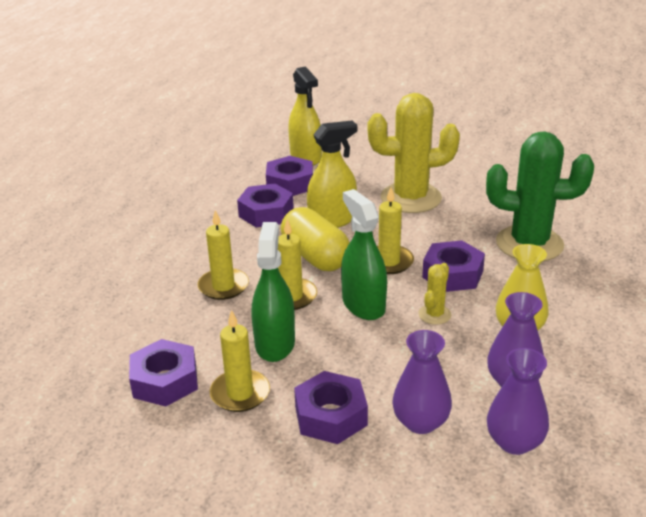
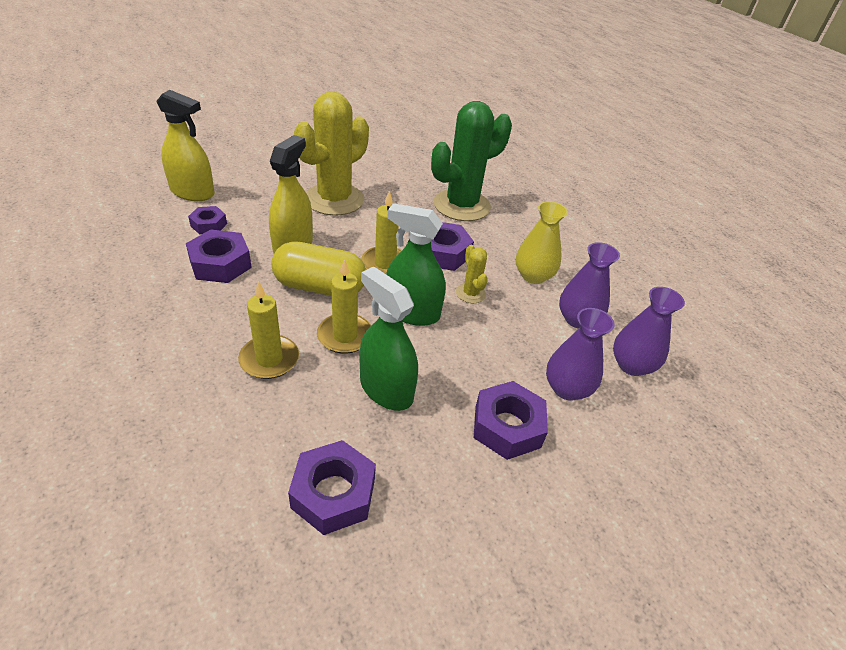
camera: 50 degrees left, 10 degrees up
(240, 393) = (416, 457): yellow candle -> none
(290, 183) = (208, 225): purple nut -> purple nut, size x0.60

